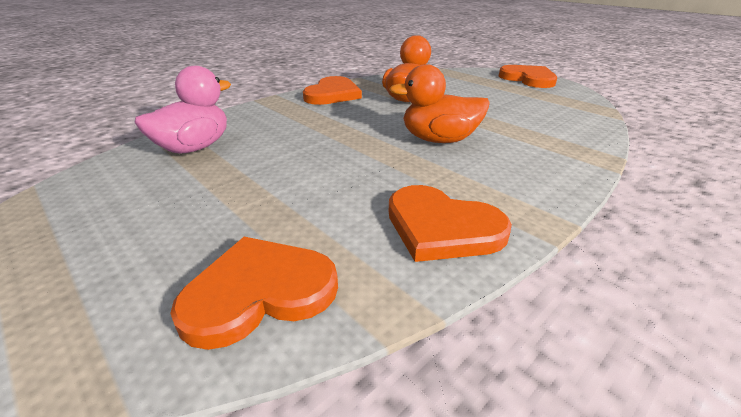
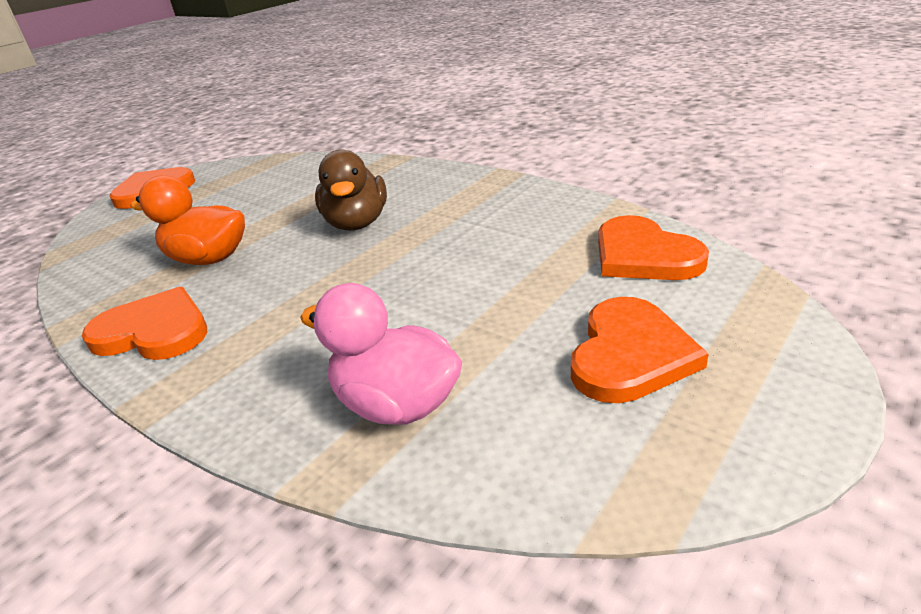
camera: 95 degrees left, 0 degrees up
(439, 140) = (357, 223): orange duck -> brown duck
(442, 227) = (525, 205): orange heart -> orange heart (630, 354)

